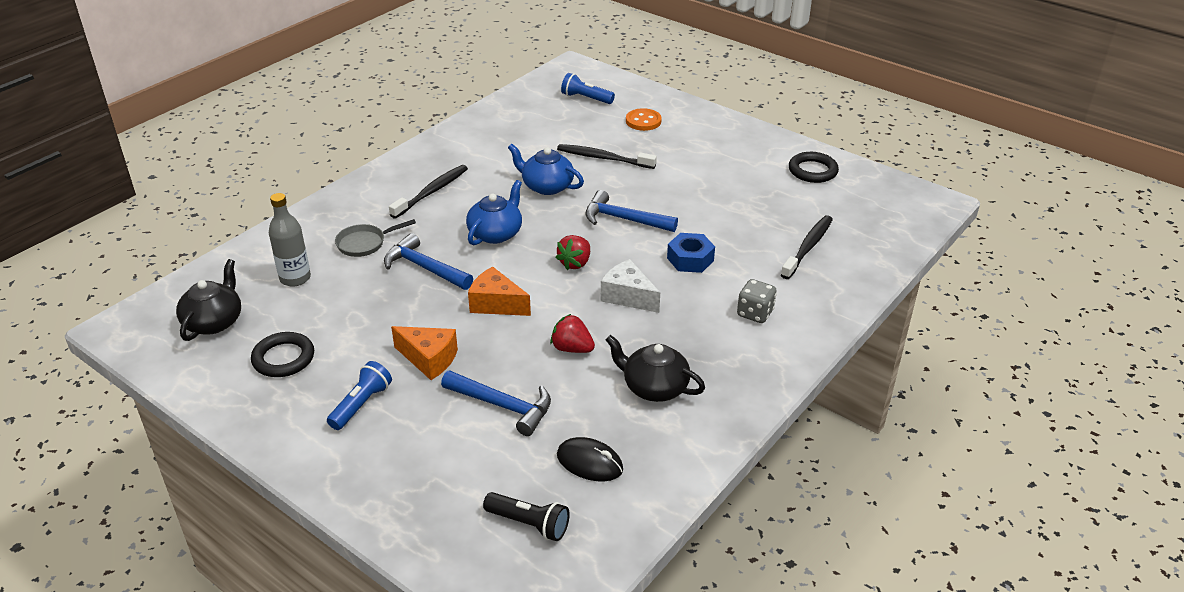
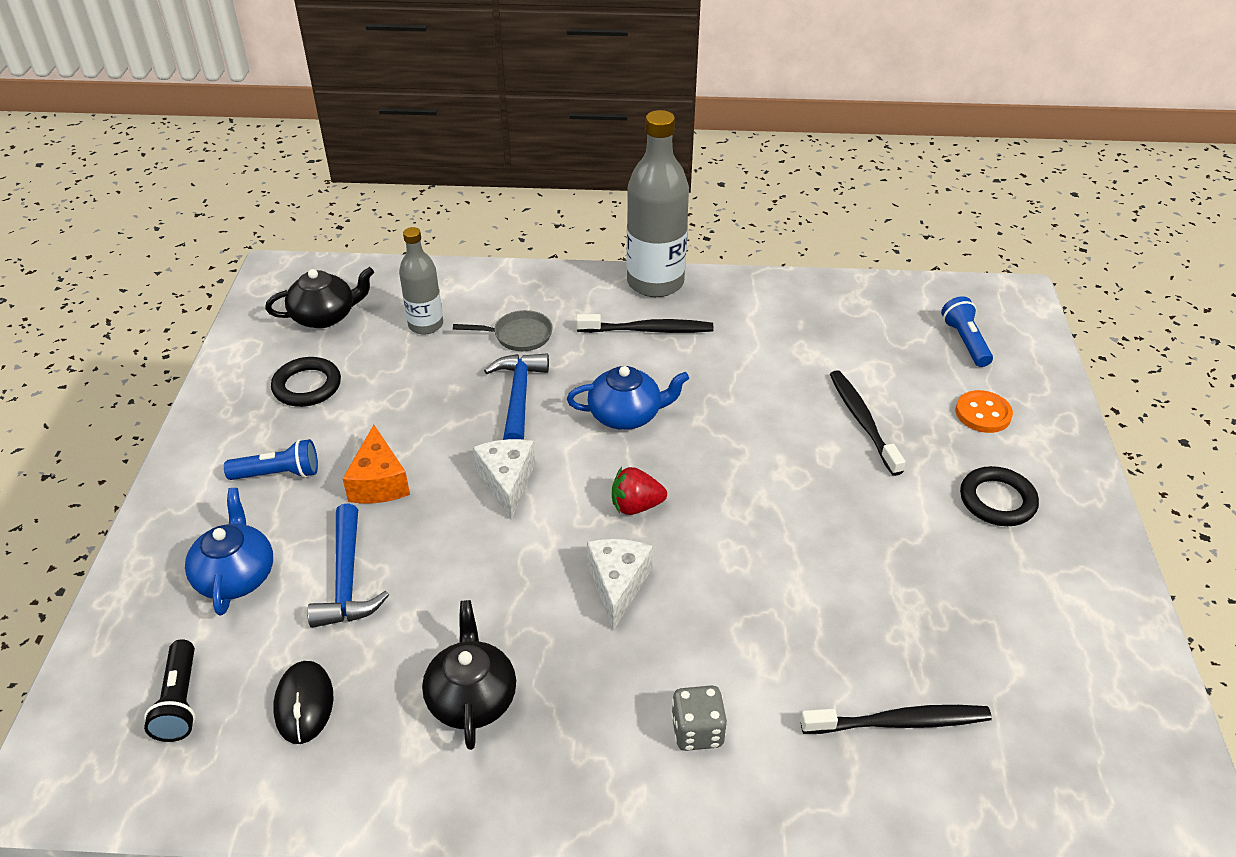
camera: 55 degrees right, 5 degrees up
(364, 243) = (518, 336): grey pan -> grey pan turned 150 degrees clockwise
(391, 169) = (655, 282): none -> grey bottle
(496, 304) = (507, 482): orange cheese -> white cheese
(546, 186) = (753, 406): blue teapot -> blue teapot (236, 575)
(572, 348) = (483, 585): red strawberry -> none
(624, 219) = (761, 503): blue hammer -> none
(690, 259) = (745, 607): blue nut -> none
(812, 171) = (1088, 640): black ring -> black ring (997, 500)

